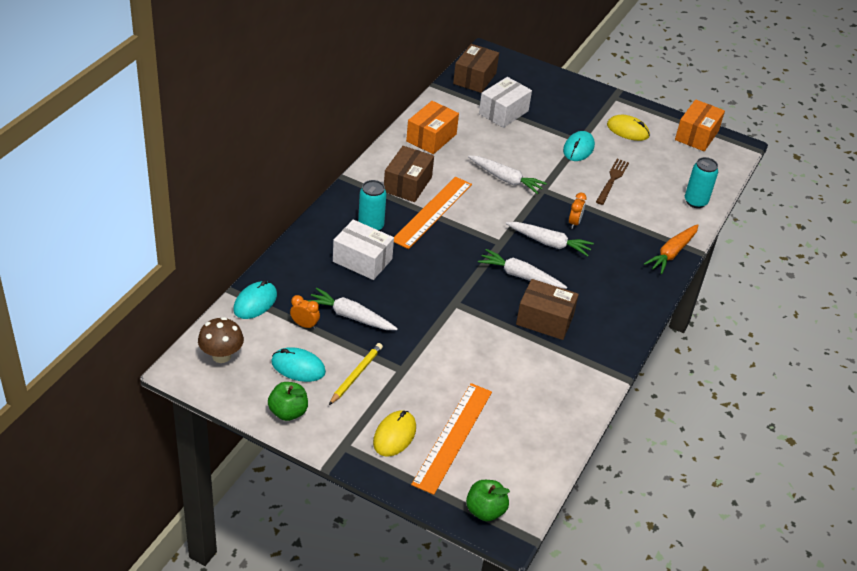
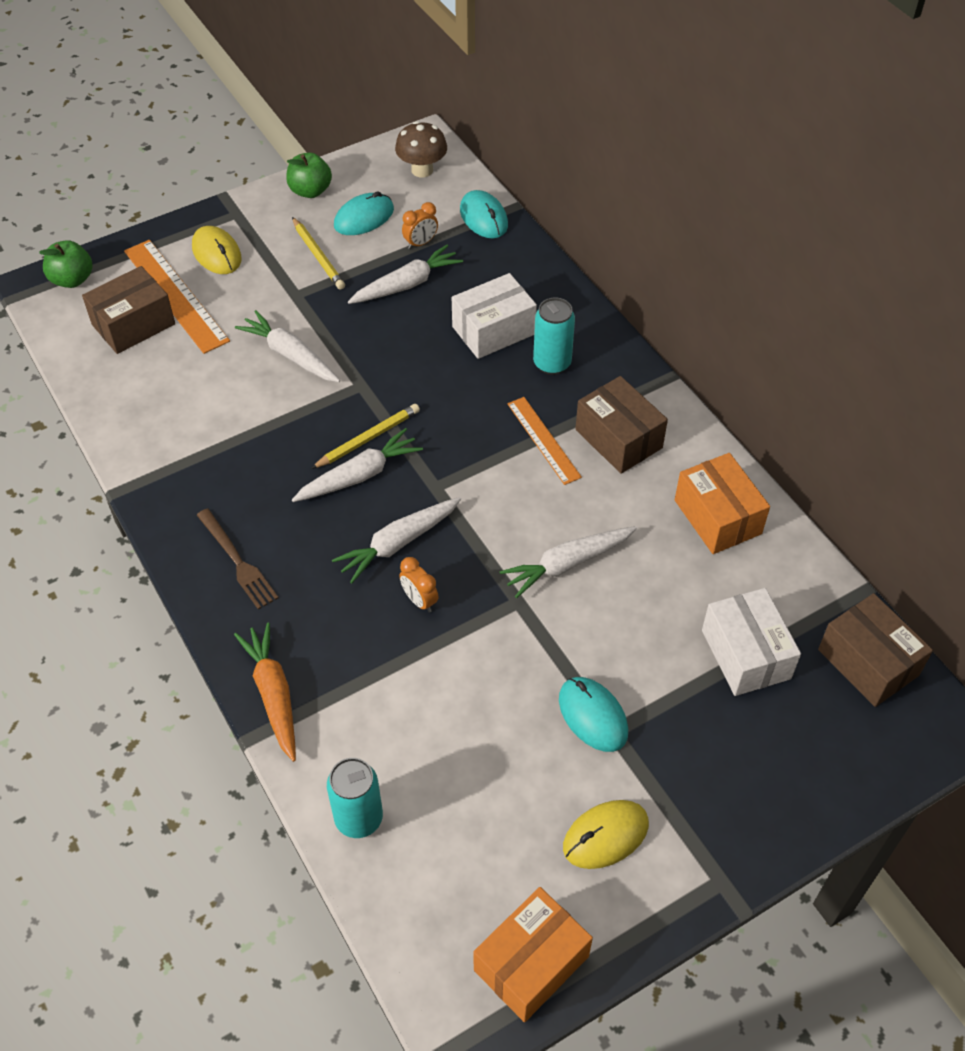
camera: 125 degrees right, 10 degrees up
(432, 212) = (543, 440): orange ruler -> orange ruler, size x0.62
(457, 347) = (290, 355): none -> white carrot
(491, 283) = (368, 438): none -> yellow pencil
(545, 320) = (267, 460): brown box -> brown box (133, 324)
(612, 180) = (484, 717): brown fork -> brown fork (237, 561)
(696, 135) = (531, 963): orange box -> orange box turned 75 degrees clockwise

